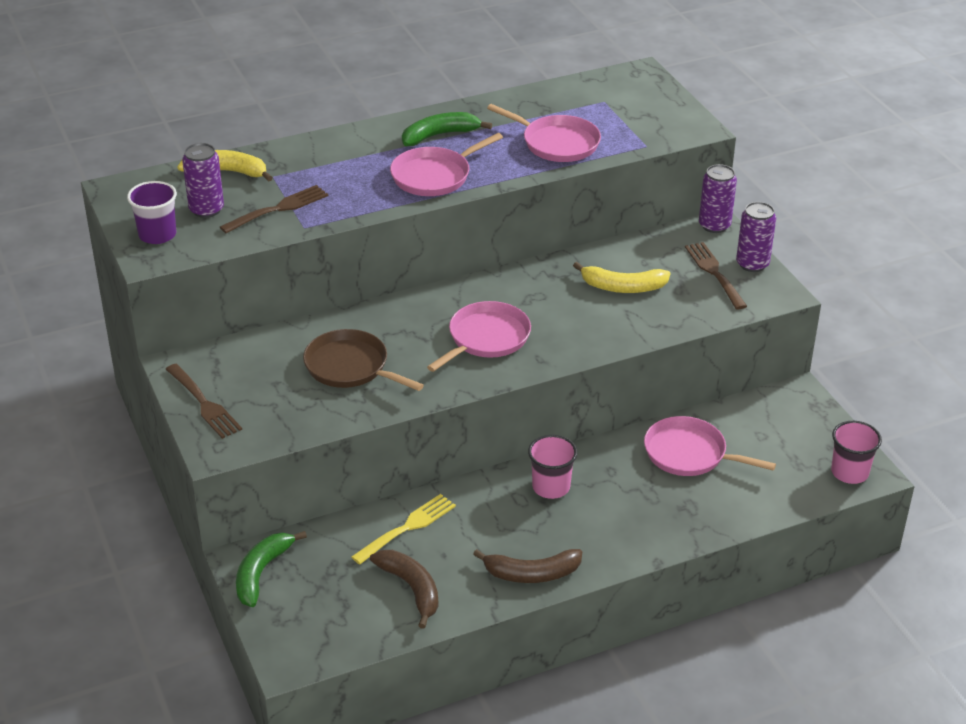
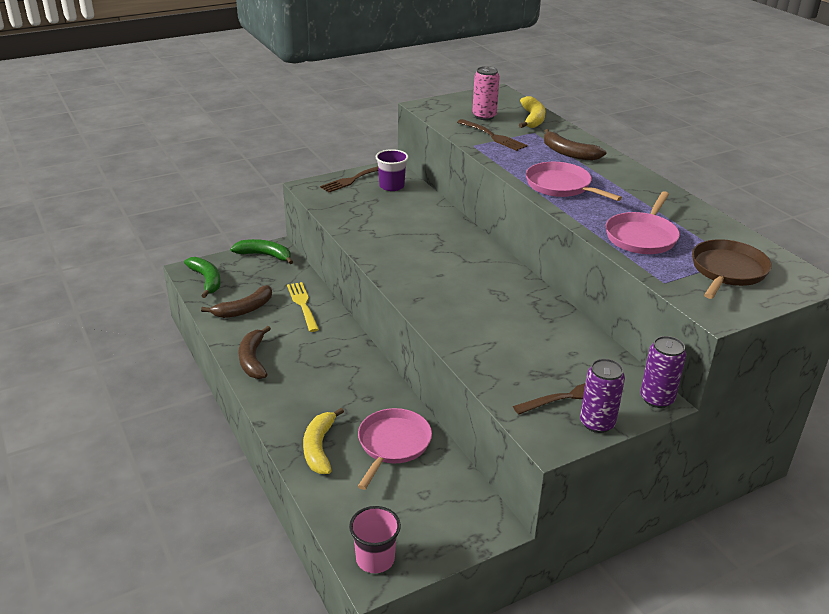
camera: 85 degrees right, 5 degrees down
(157, 235) = (450, 105): purple cup -> purple cup (391, 186)
(206, 209) = (484, 116): purple can -> pink can
(343, 159) = (568, 153): none -> brown banana
(350, 367) = (396, 223): brown pan -> brown pan (727, 271)
(407, 528) = (303, 305): yellow fork -> yellow fork turned 150 degrees counterclockwise
(439, 135) = (623, 186): green banana -> green banana (206, 280)
(486, 338) = (439, 274): pink pan -> none
(551, 487) = (346, 367): pink cup -> none
(623, 287) = (529, 340): yellow banana -> yellow banana (319, 448)

